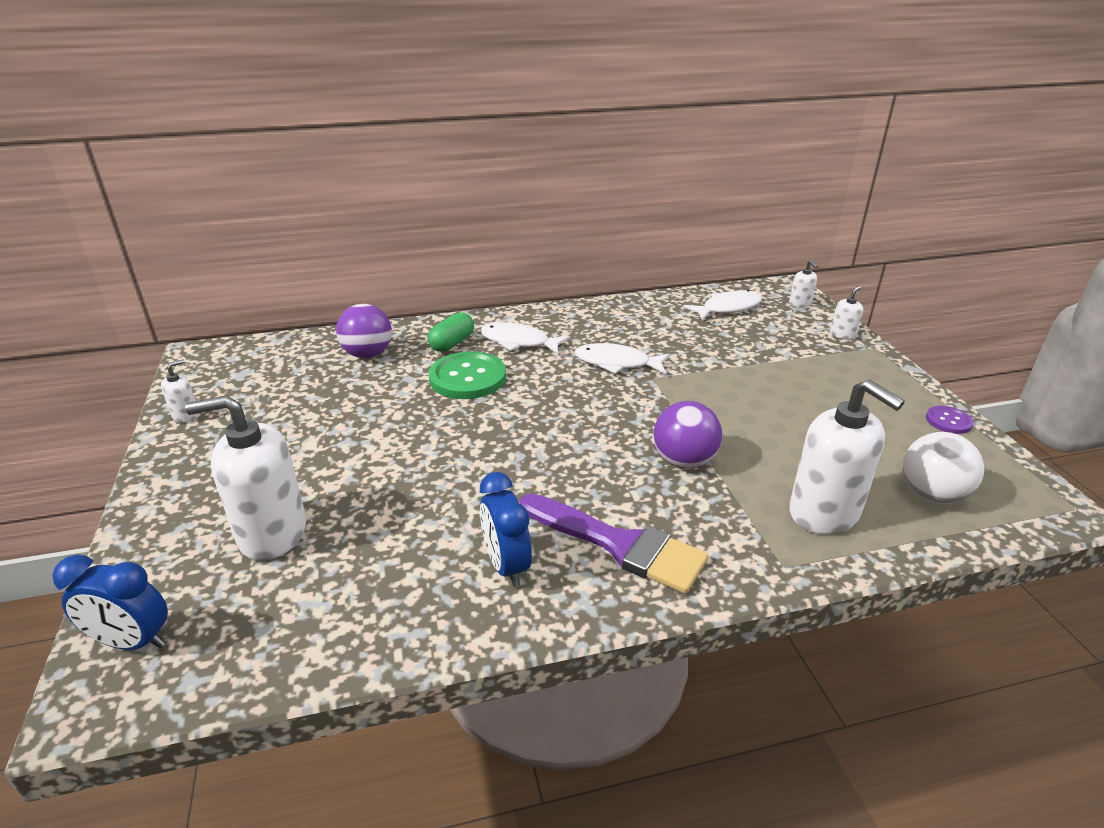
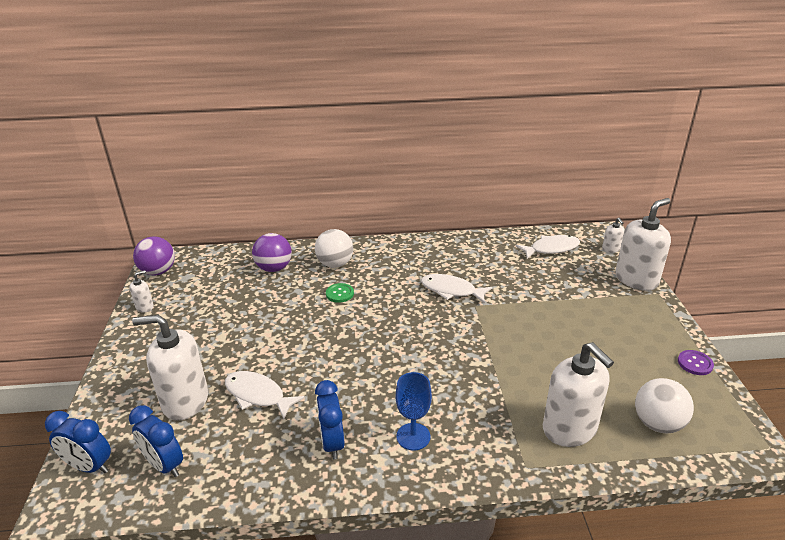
camera: 10 degrees right, 0 degrees up
(256, 625) = (164, 465): none -> blue clock
(452, 343) = (335, 264): green capsule -> white ball
(467, 378) = (339, 294): green button -> green button, size x0.50
(518, 342) = (383, 266): white fish -> white fish (258, 395)
(619, 544) = (413, 436): purple brush -> blue goblet
(684, 461) = (478, 376): purple ball -> purple ball (158, 271)
(843, 334) = (636, 279): white soap dispenser -> white soap dispenser, size x2.20

